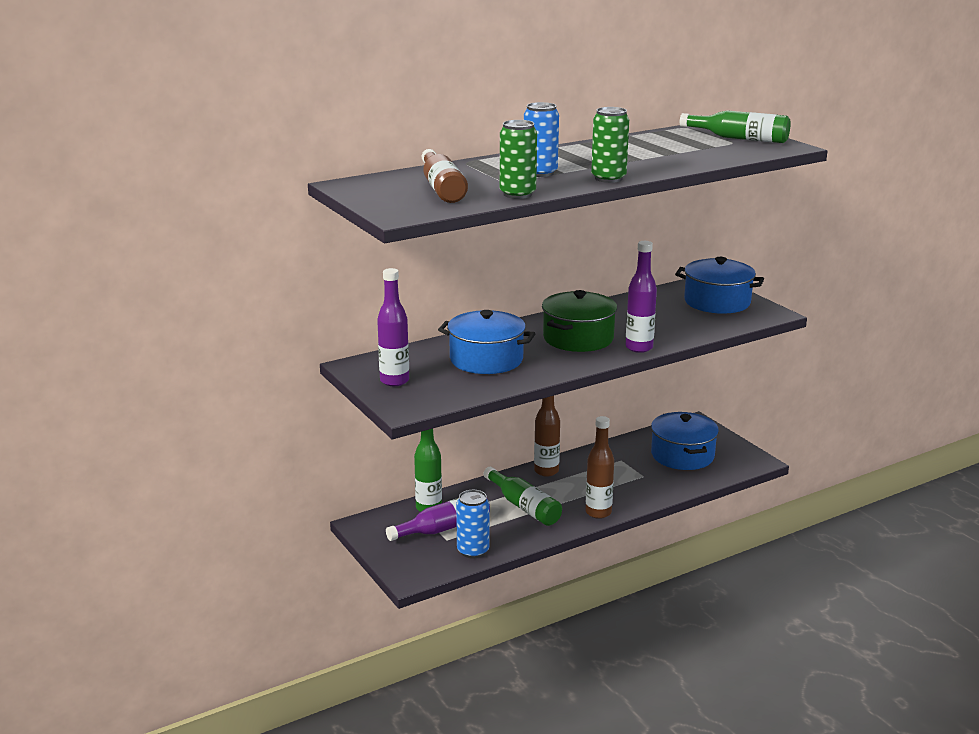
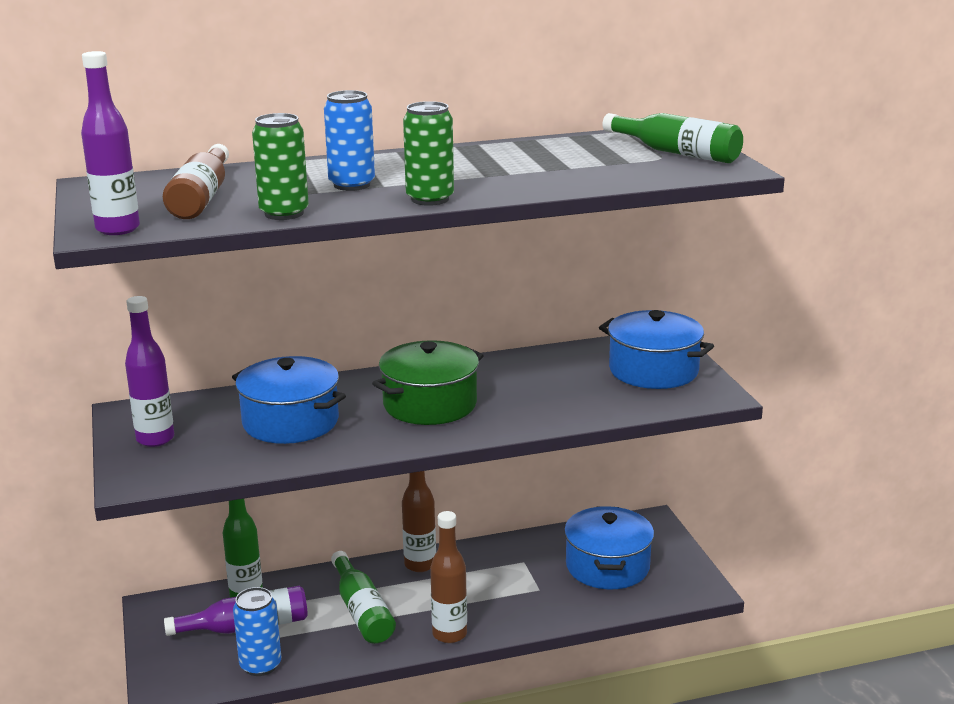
camera: 15 degrees right, 0 degrees up
(639, 348) = (497, 427): purple bottle -> purple bottle (118, 229)

